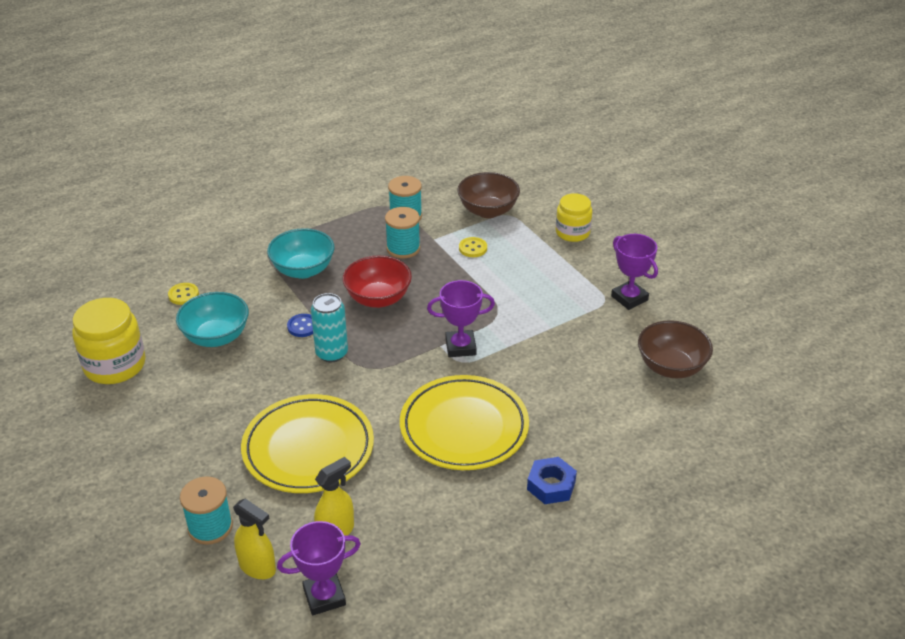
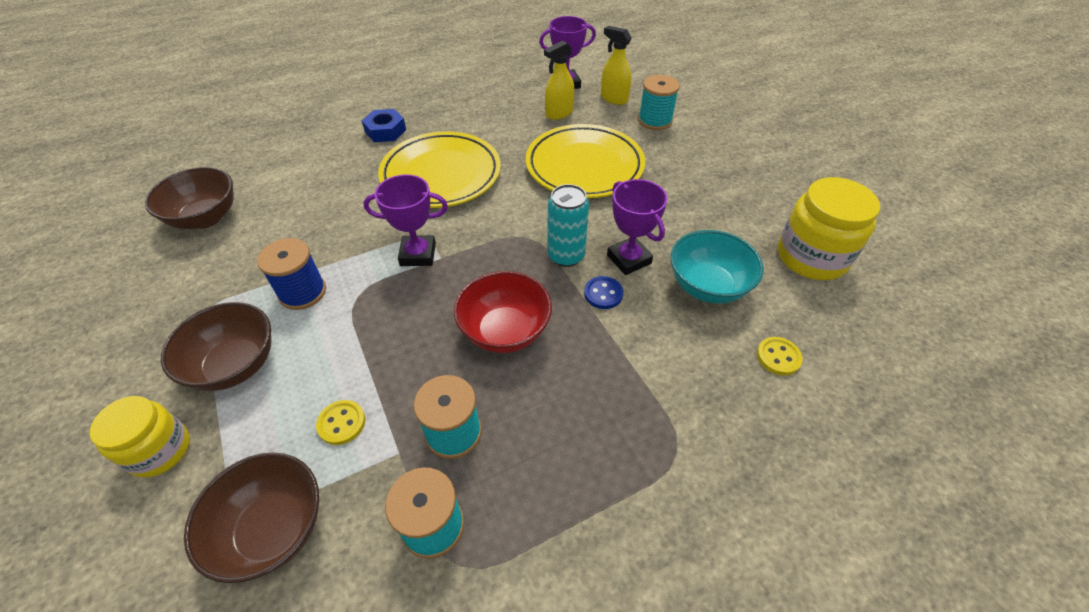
camera: 175 degrees left, 10 degrees up
(303, 270) = (613, 394): turquoise bowl -> none
(541, 314) = (302, 292): none -> blue spool
(559, 270) = (235, 365): none -> brown bowl
(629, 298) = (176, 308): purple trophy -> purple trophy (629, 259)

